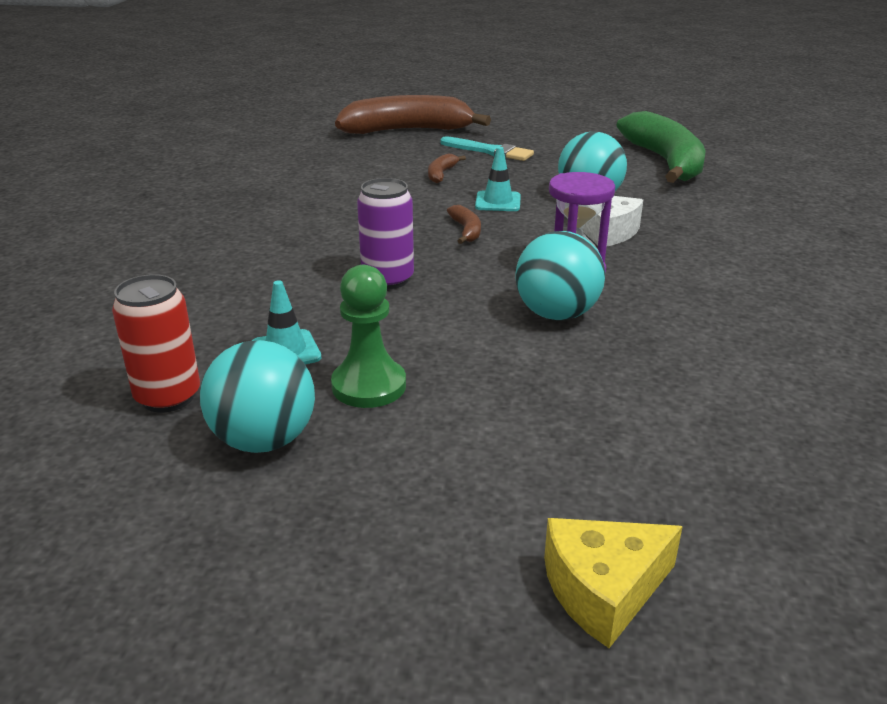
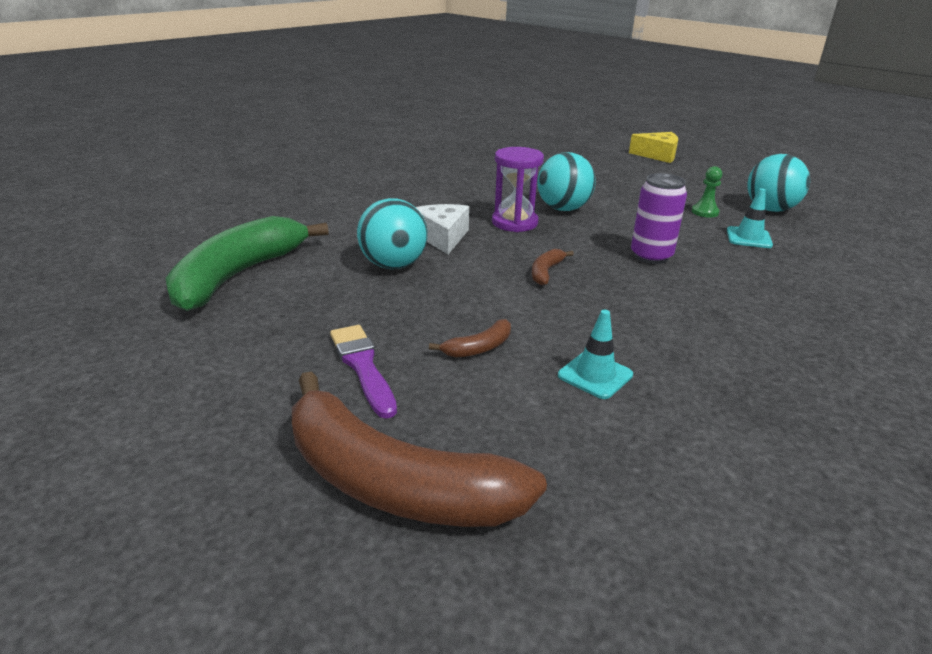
camera: 145 degrees left, 0 degrees up
(168, 397) = (827, 237): red can -> none
(369, 386) = (705, 212): green pawn -> green pawn, size x0.62
(489, 151) = (363, 366): turquoise brush -> purple brush
(498, 202) = (476, 289): turquoise traffic cone -> turquoise traffic cone (595, 375)

